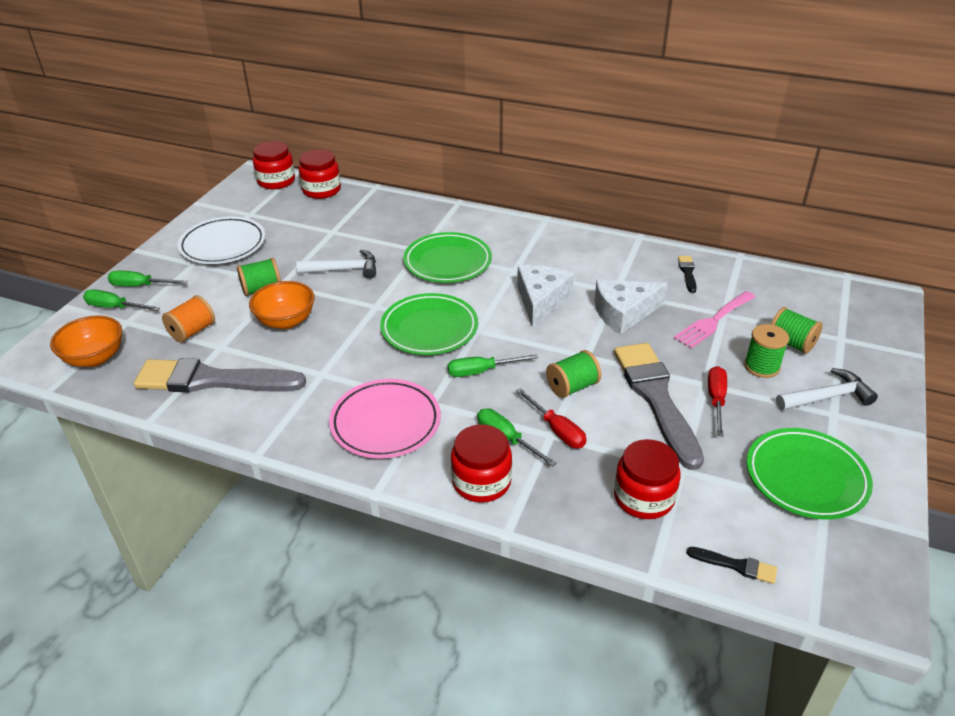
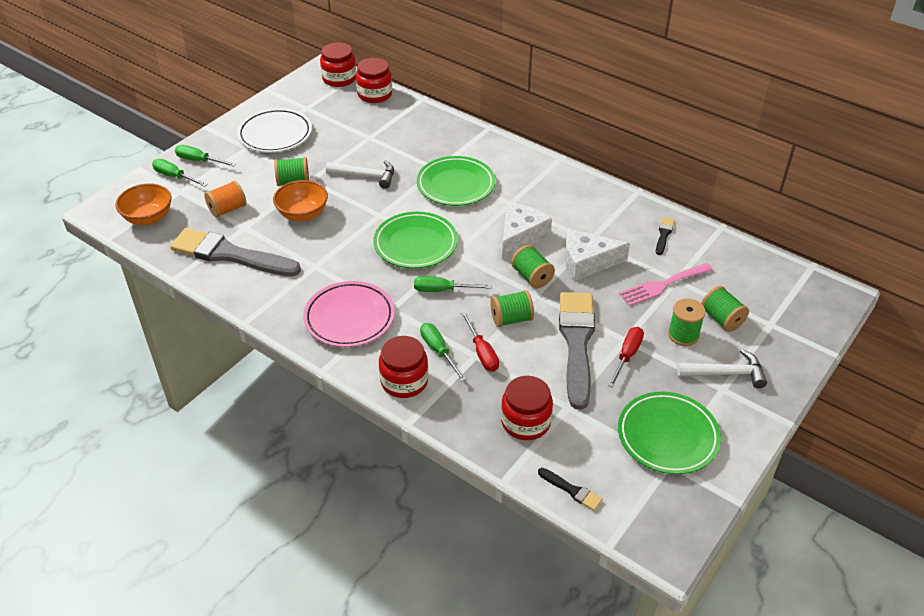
camera: 15 degrees right, 5 degrees up
(573, 339) = (532, 277): none -> green spool

